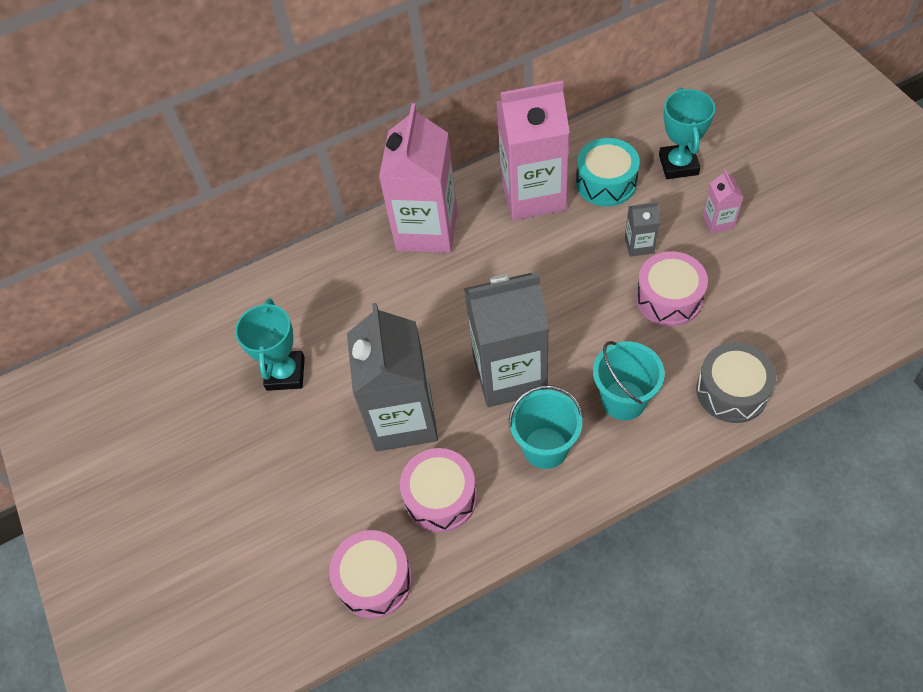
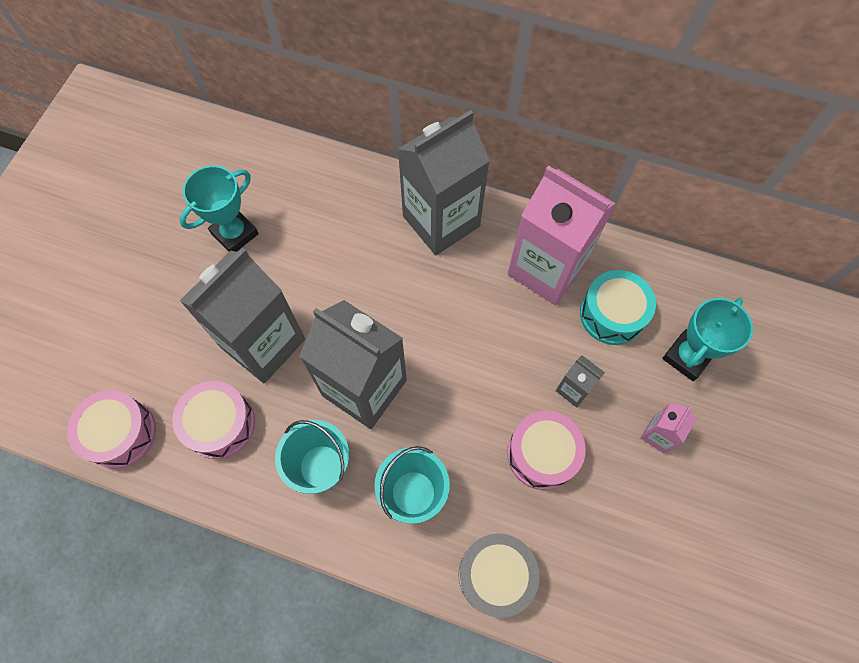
camera: 40 degrees right, 10 degrees up
(427, 230) = (441, 221): pink carton -> grey carton

